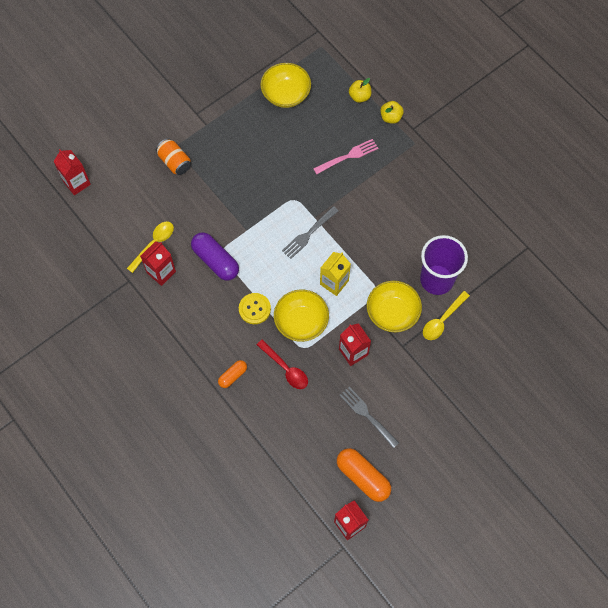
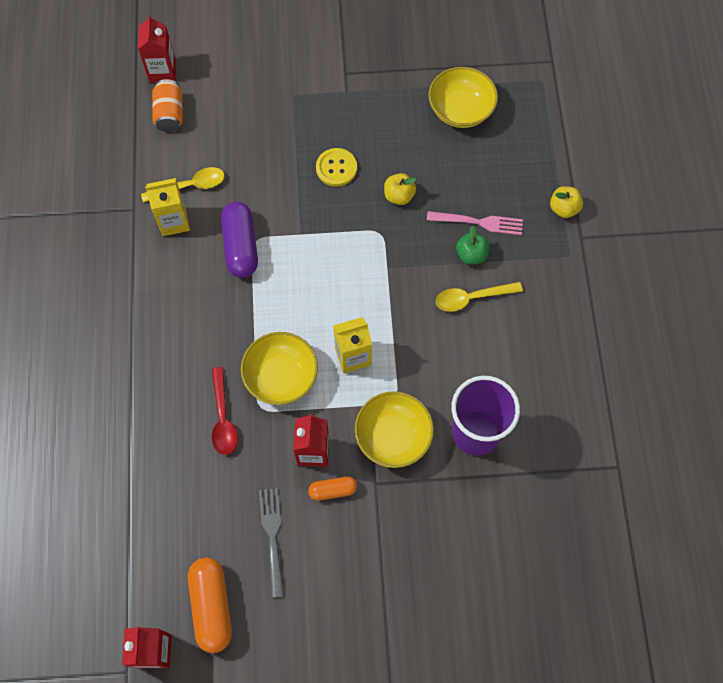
camera: 35 degrees right, 0 degrees up
(161, 272) = (174, 221): red carton -> yellow carton
(174, 162) = (281, 111): orange can -> orange can (170, 114)
(233, 376) = (160, 386): orange capsule -> orange capsule (333, 490)
(254, 309) = (241, 327): yellow button -> yellow button (336, 168)
(308, 234) = (366, 282): grey fork -> none
(358, 178) = (471, 255): none -> green apple
(359, 96) = (544, 163): yellow apple -> yellow apple (399, 196)
(442, 320) = (446, 485): yellow spoon -> yellow spoon (472, 298)

